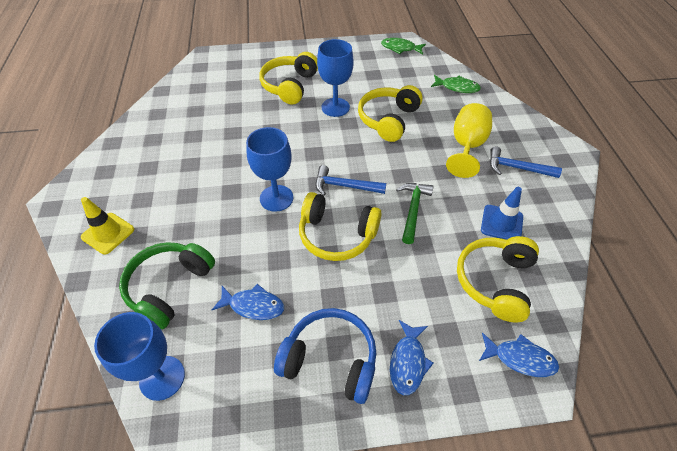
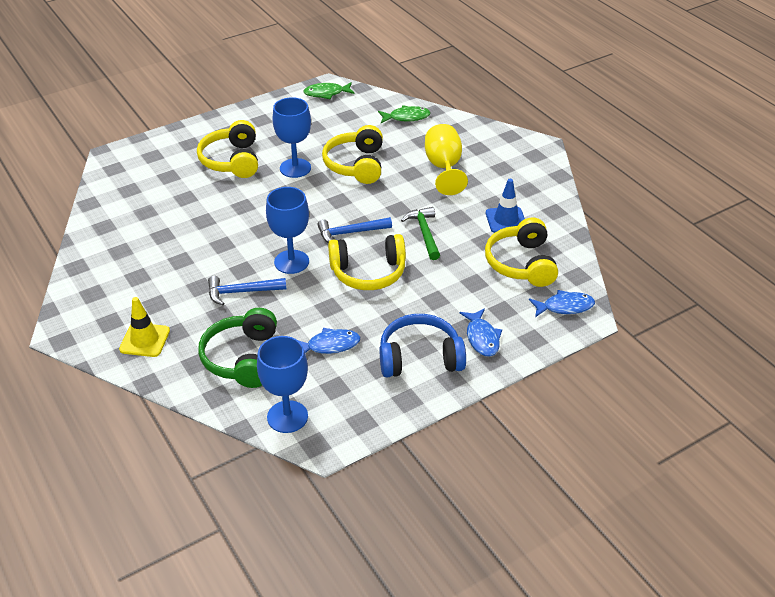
camera: 25 degrees left, 10 degrees down
(517, 168) = (497, 173): blue hammer -> blue hammer (242, 292)

